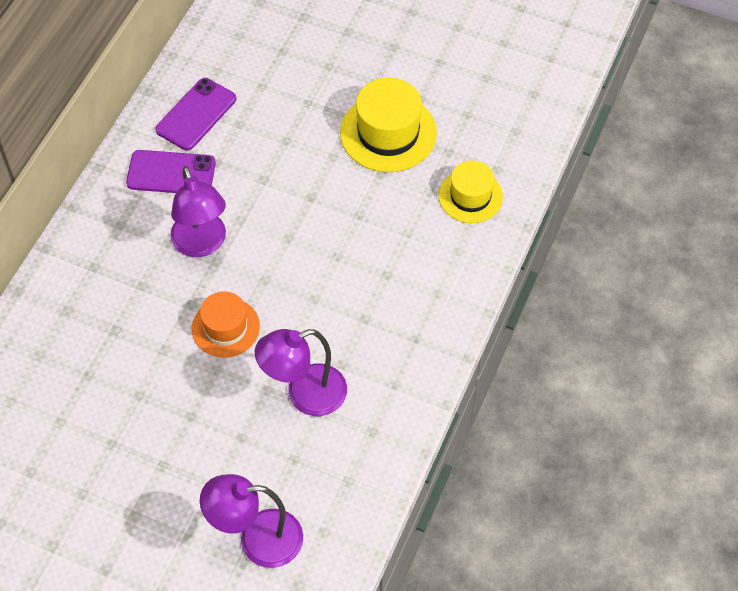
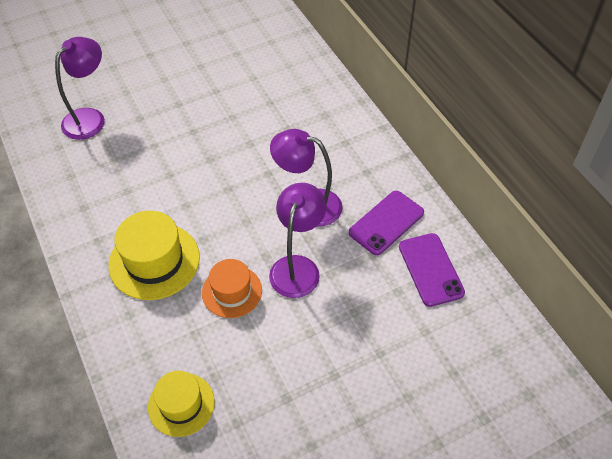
camera: 130 degrees right, 5 degrees down
(225, 327) = (233, 180): orange hat -> orange hat (232, 291)
(305, 395) = (144, 190): purple lamp -> purple lamp (297, 267)
(388, 133) = (297, 390): yellow hat -> yellow hat (154, 261)

